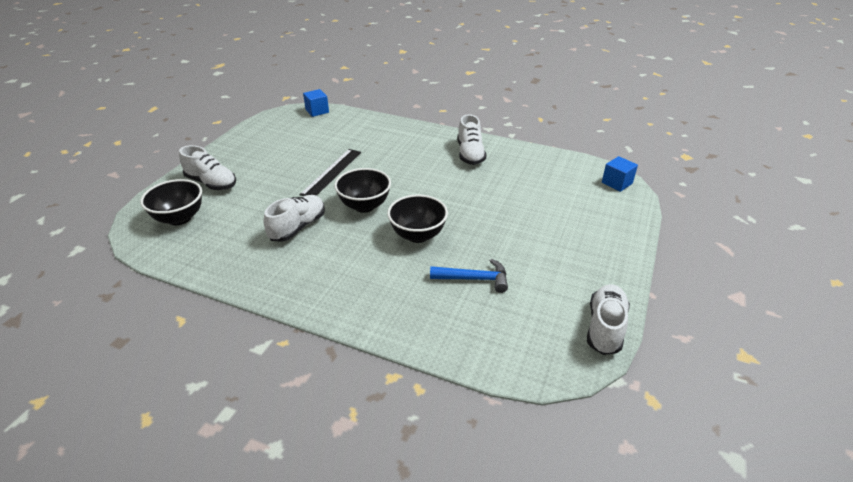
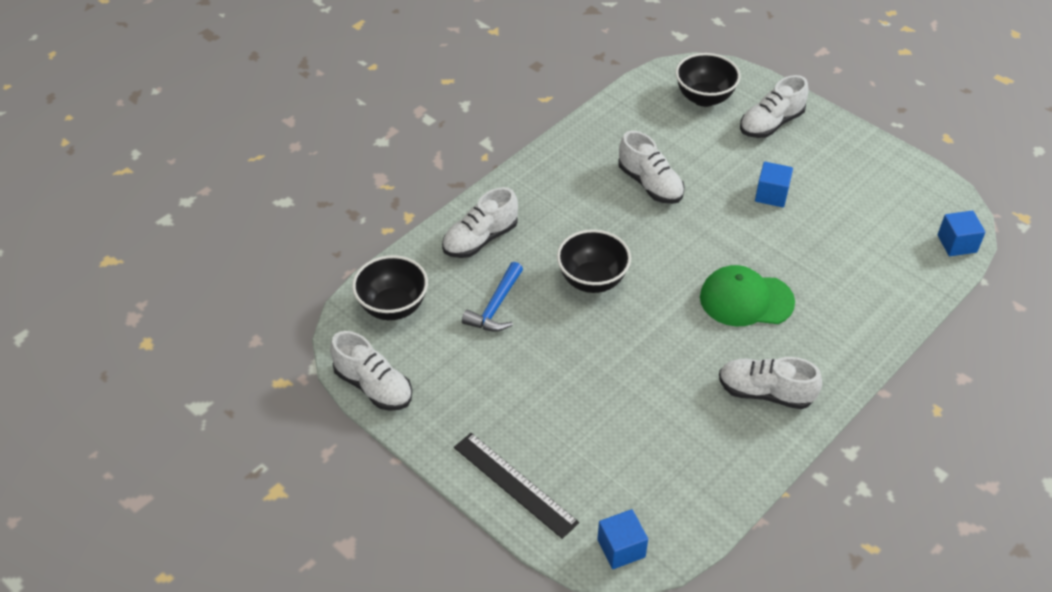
camera: 110 degrees right, 10 degrees up
(293, 173) = (771, 195): none -> blue cube
(331, 172) = (761, 230): black ruler -> black ruler (515, 484)
(364, 206) = (671, 247): black bowl -> black bowl (393, 307)
(399, 170) = (746, 300): none -> green cap
(403, 309) = (480, 239): none -> white shoe

